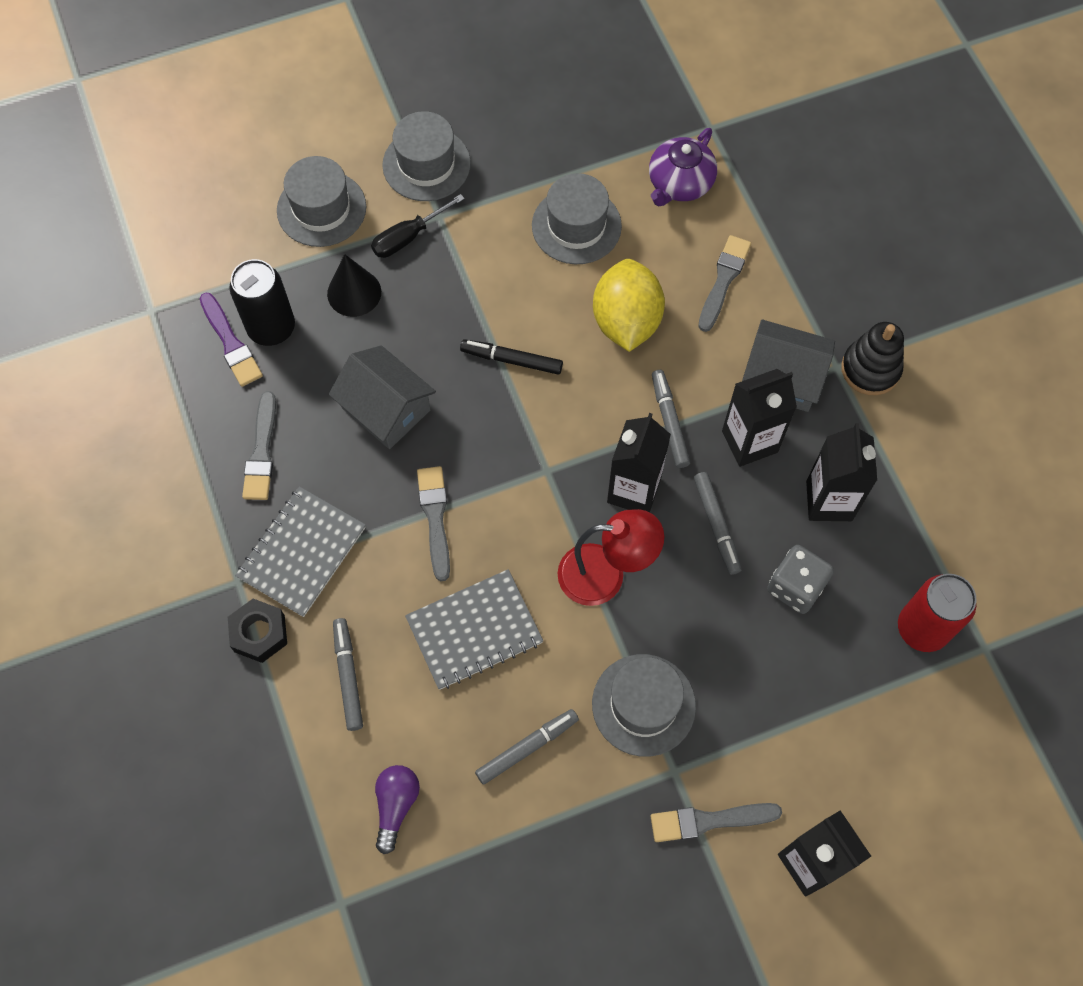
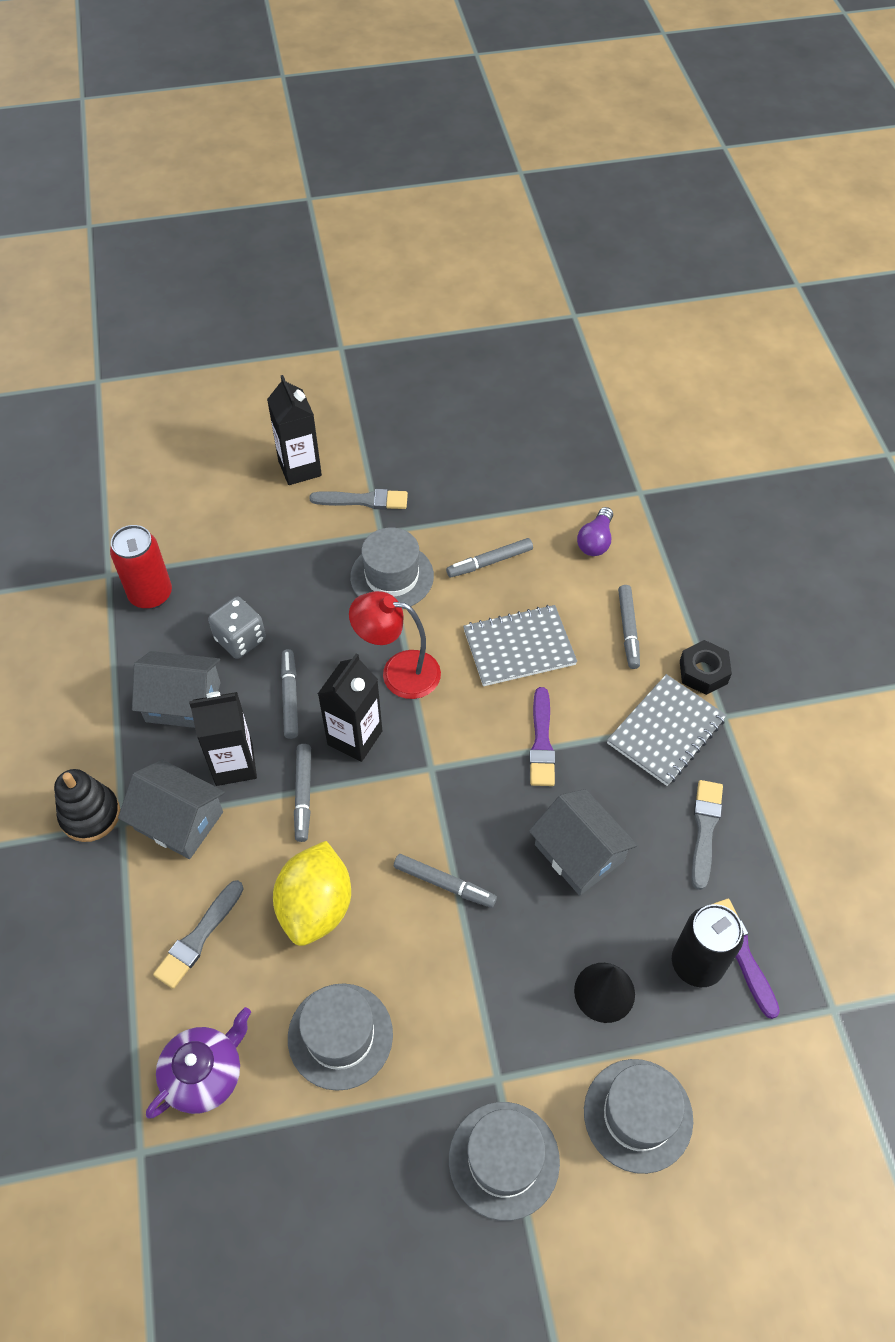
camera: 170 degrees left, 10 degrees down
(408, 237) = (536, 1055): black screwdriver -> none
(435, 518) = (541, 742): grey brush -> purple brush
(511, 360) = (444, 884): black marker -> grey marker
(829, 501) = (183, 702): black carton -> grey house

